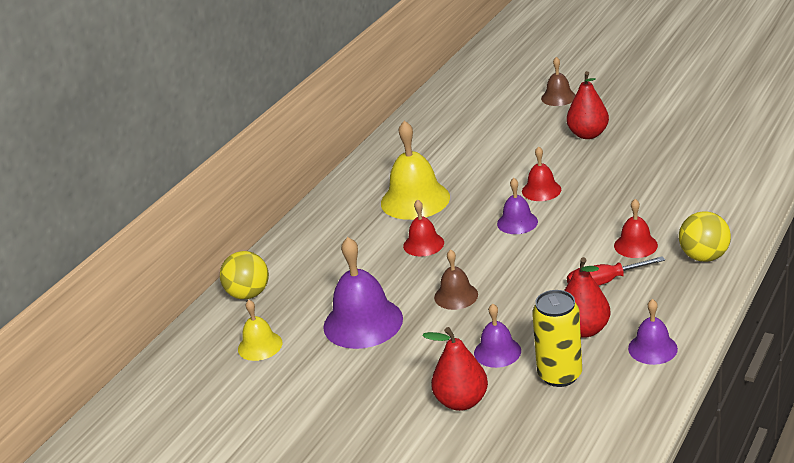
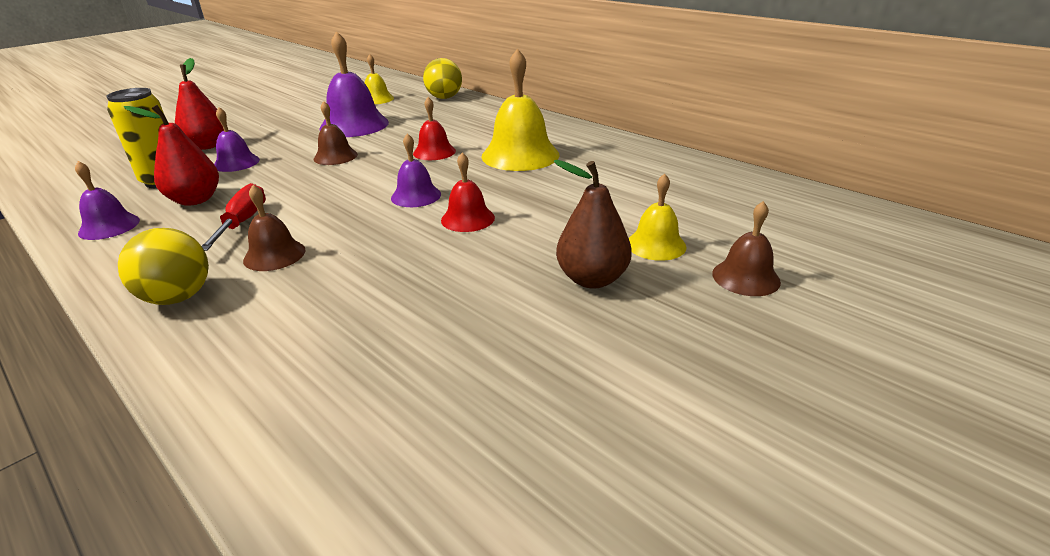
camera: 100 degrees right, 0 degrees up
(538, 123) = (656, 245): none -> yellow bell
(588, 134) = (592, 279): red pear -> brown pear
(635, 245) = (274, 255): red bell -> brown bell

